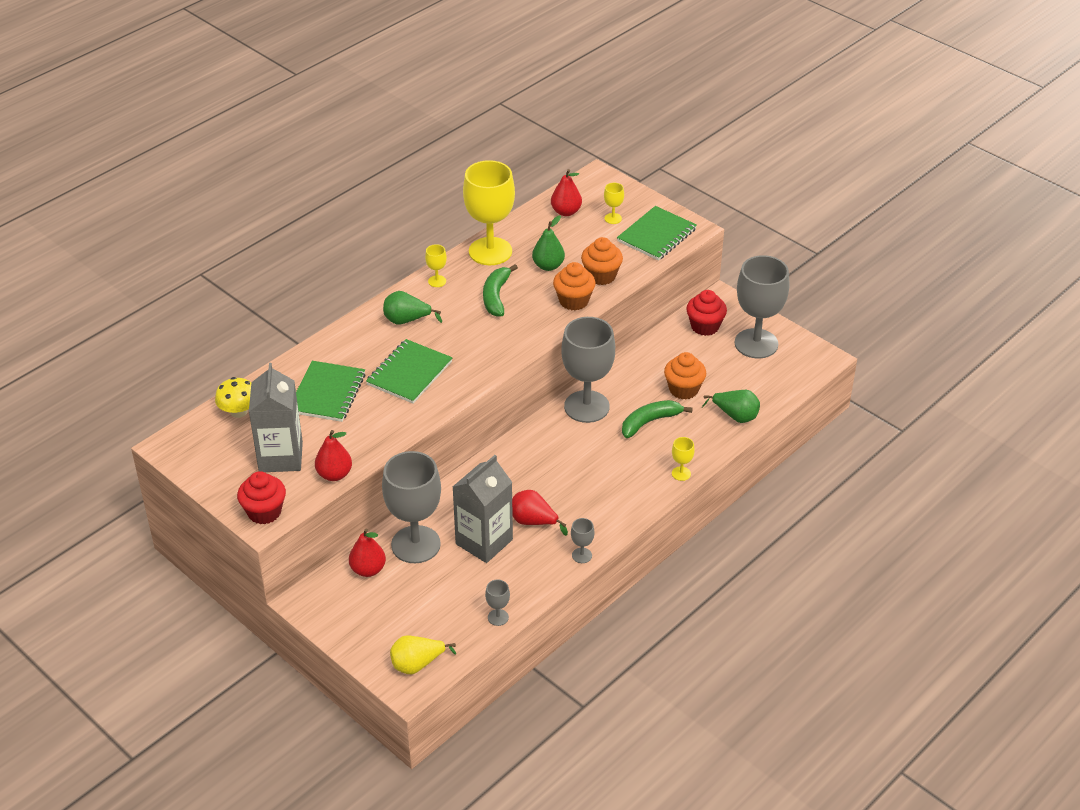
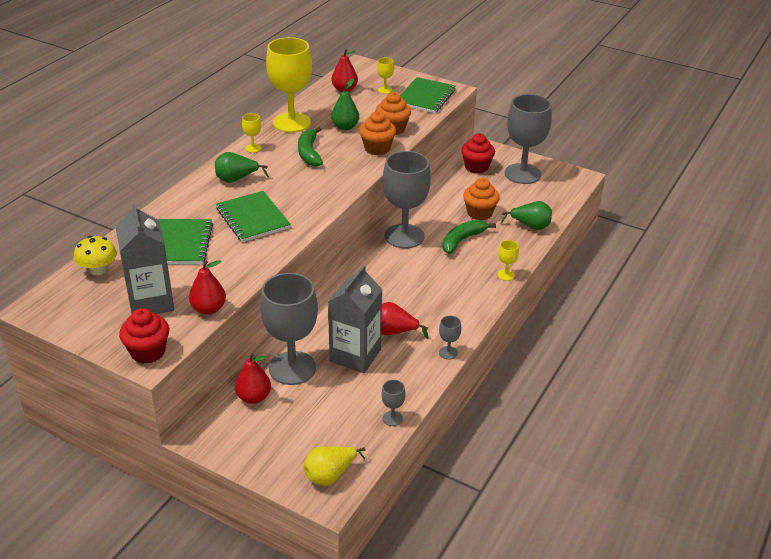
camera: 15 degrees left, 5 degrees down
(409, 373) = (252, 218): green notebook -> green notebook turned 45 degrees counterclockwise

